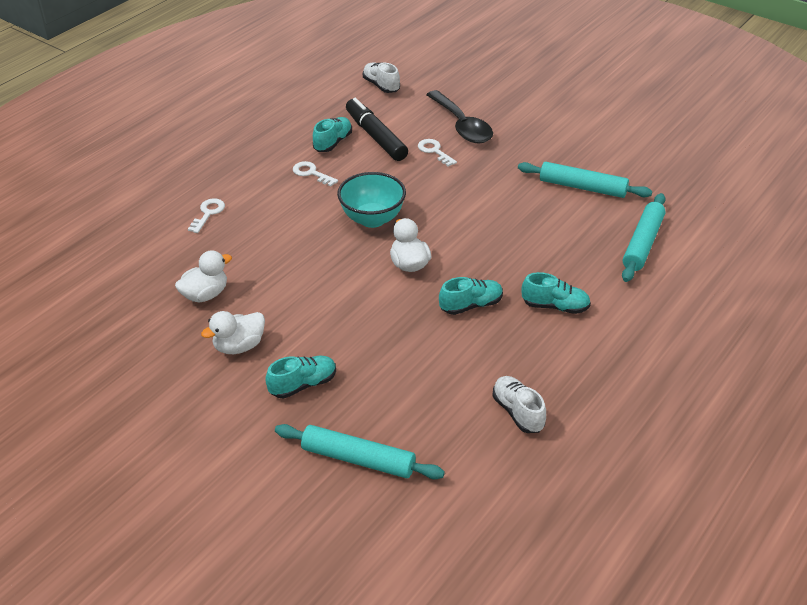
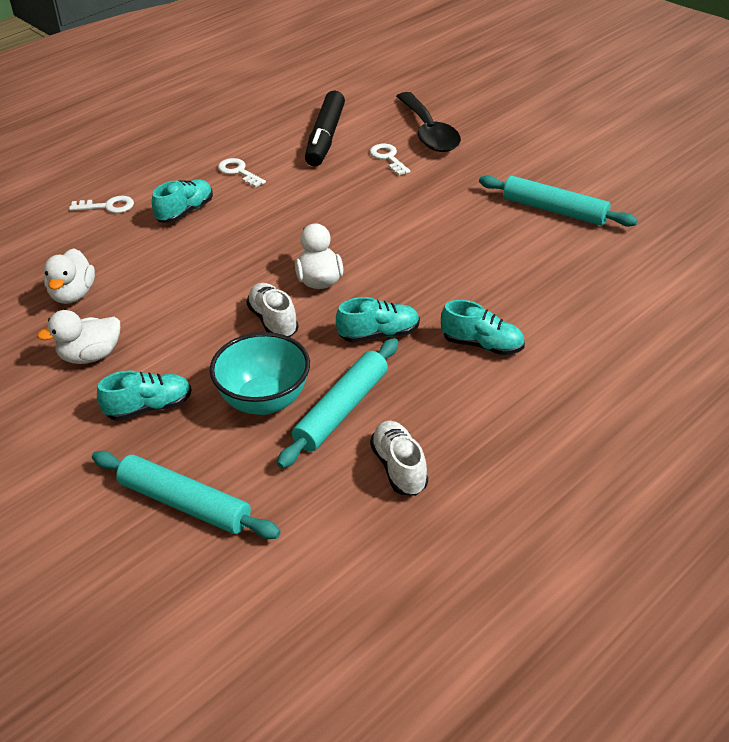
camera: 10 degrees right, 0 degrees up
(205, 295) = (73, 294): white duck -> white duck turned 120 degrees clockwise
(208, 213) = (108, 206): white key -> white key turned 60 degrees clockwise
(333, 142) = (274, 141): turquoise shoe -> turquoise shoe (185, 211)
(372, 219) = (292, 226): turquoise bowl -> turquoise bowl (264, 401)
(376, 136) = (325, 137): black marker -> black marker turned 150 degrees counterclockwise
(381, 86) = (348, 84): white shoe -> white shoe (273, 321)
(643, 243) = (612, 280): turquoise rolling pin -> turquoise rolling pin (342, 410)

